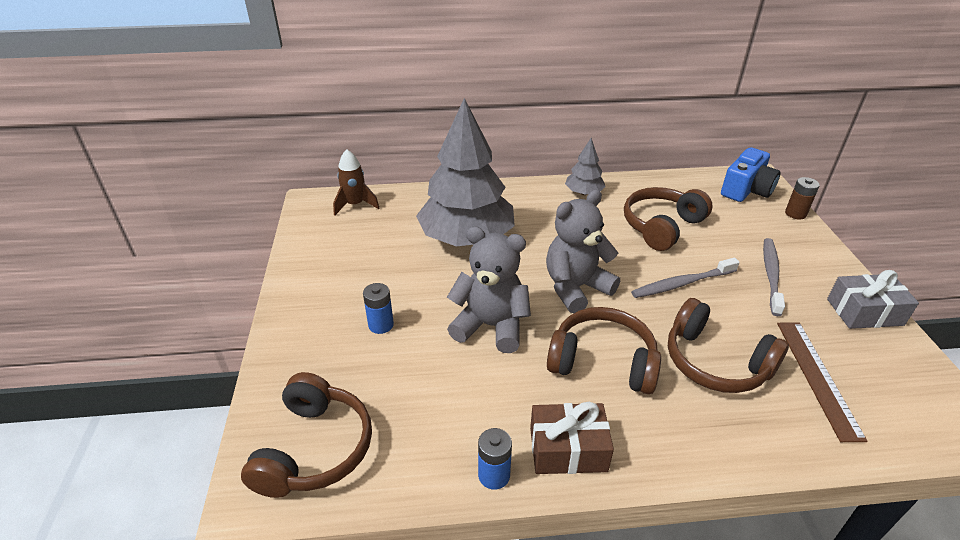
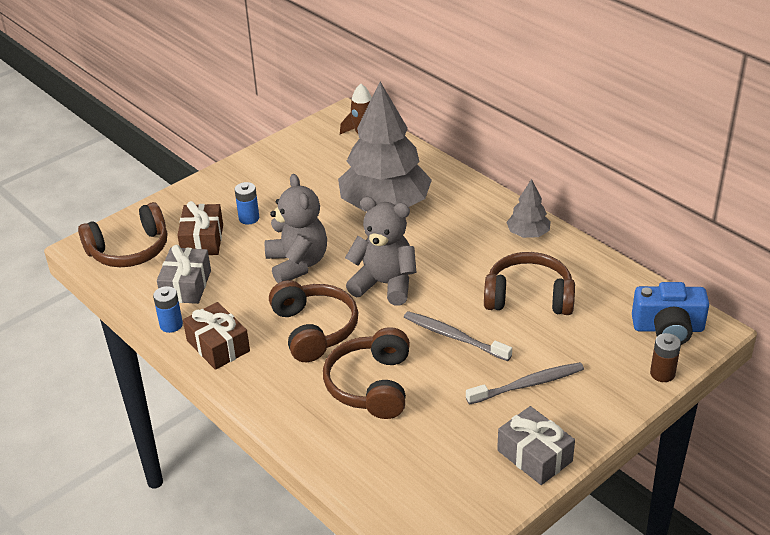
camera: 55 degrees right, 0 degrees up
(373, 376) = (202, 240): none -> brown gift
(437, 427) = (186, 285): none -> grey gift
(818, 377) = (410, 445): brown ruler -> none

